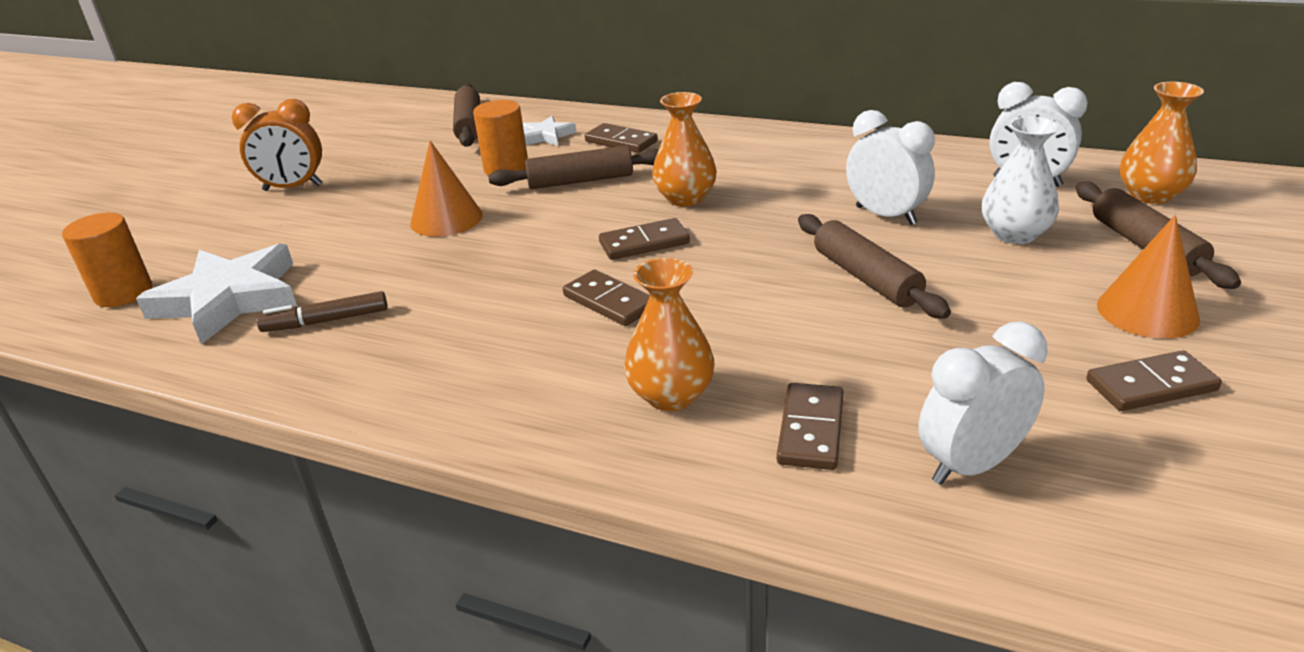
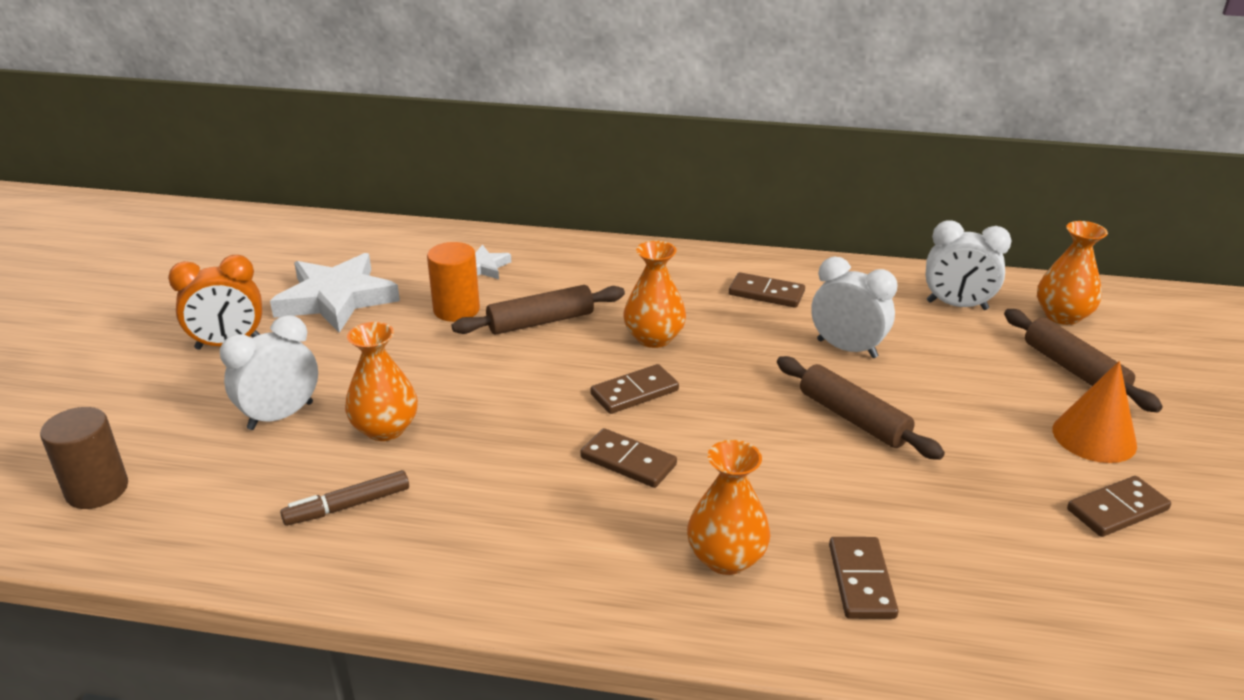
camera: 15 degrees left, 0 degrees up
(123, 293) = (97, 490): orange cylinder -> brown cylinder
(229, 299) = (226, 488): white star -> white star (336, 299)
(392, 260) = (385, 429): none -> orange vase
(446, 219) = (420, 375): orange cone -> none
(469, 125) = (391, 256): brown rolling pin -> none
(621, 141) = (562, 272): brown domino -> brown domino (766, 293)
(971, 465) = (1003, 601): white clock -> white clock (281, 416)
(1014, 234) = (964, 363): white vase -> none

